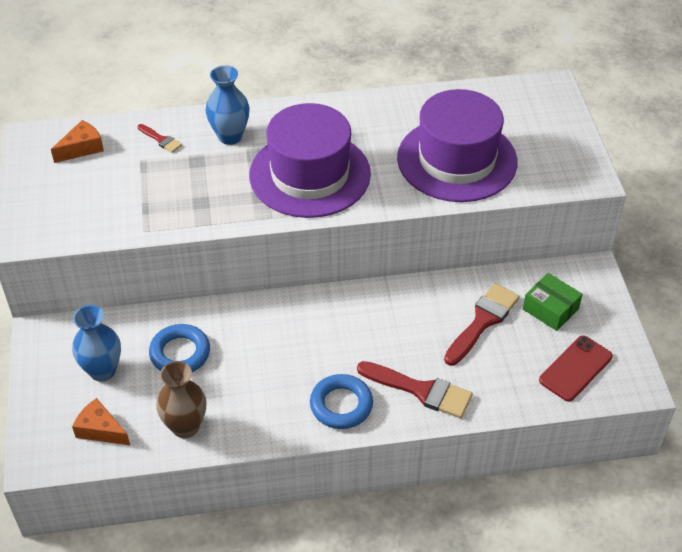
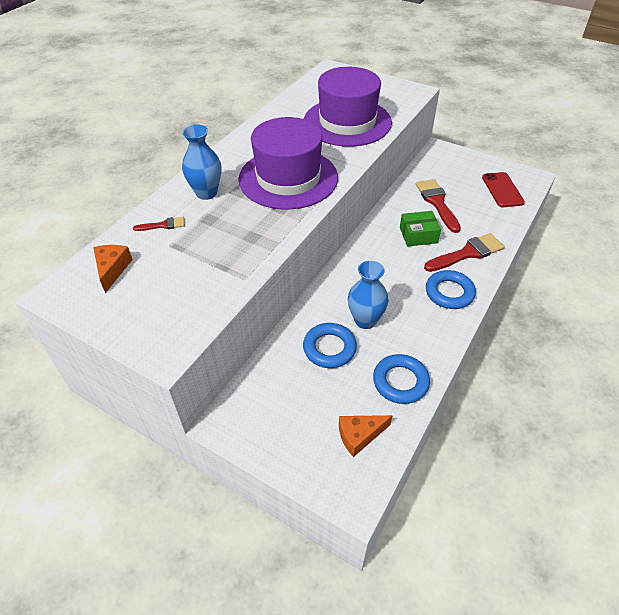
camera: 50 degrees left, 0 degrees up
(102, 371) = (302, 403): blue vase -> blue vase (365, 320)
(185, 427) = (400, 382): brown vase -> blue ring
(550, 309) = (452, 176): green box -> green box (418, 235)

